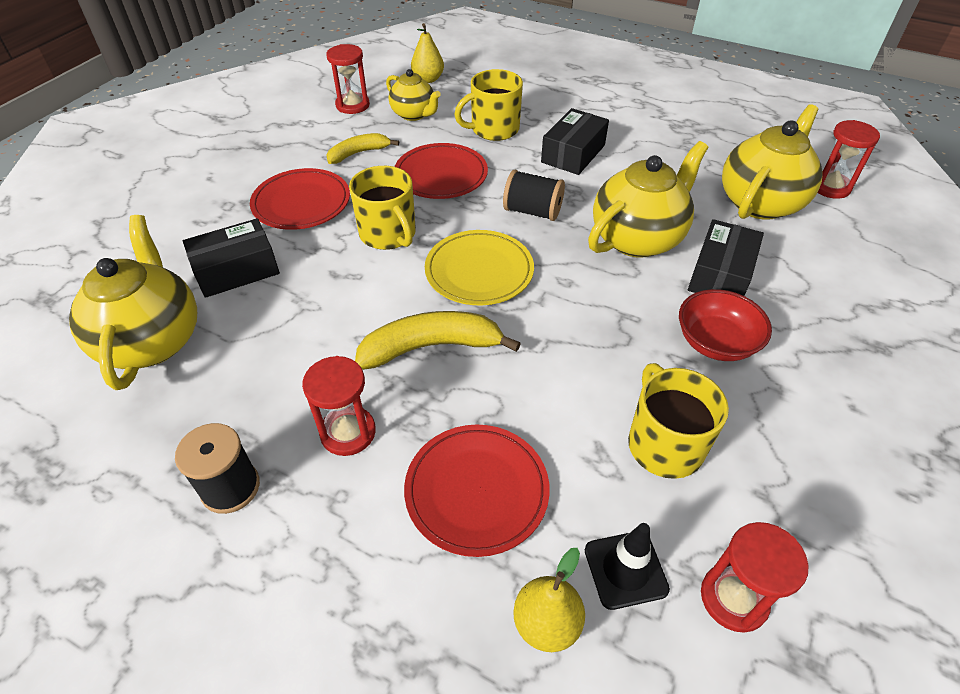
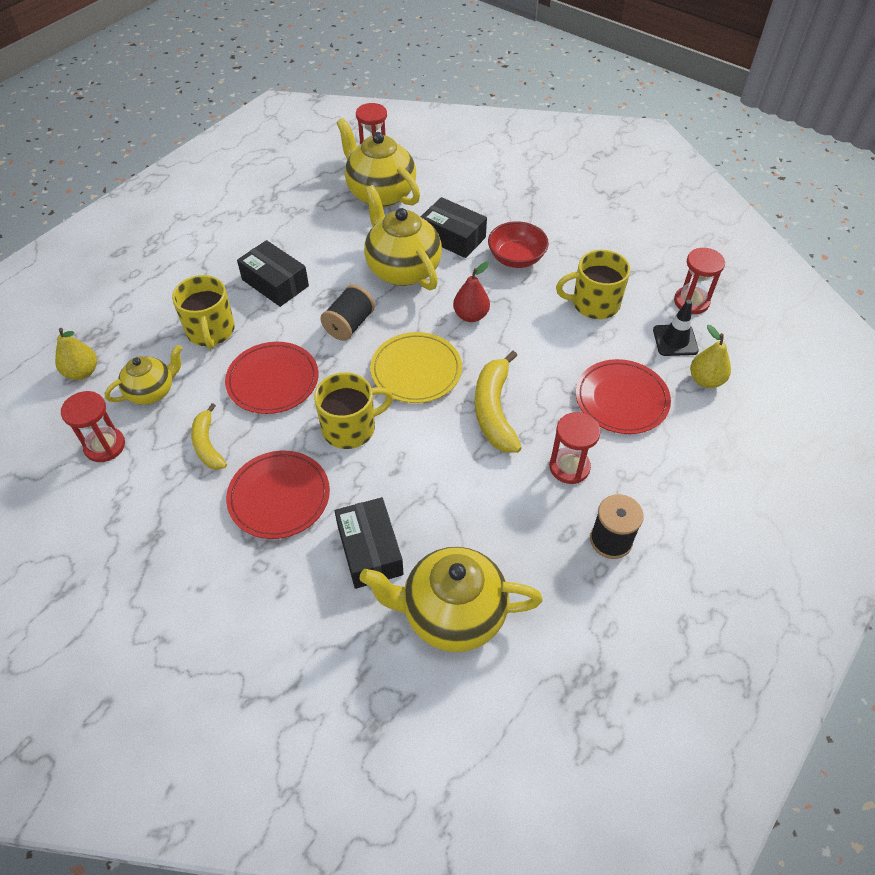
camera: 80 degrees left, 5 degrees up
(584, 307) = (471, 315): none -> red pear

